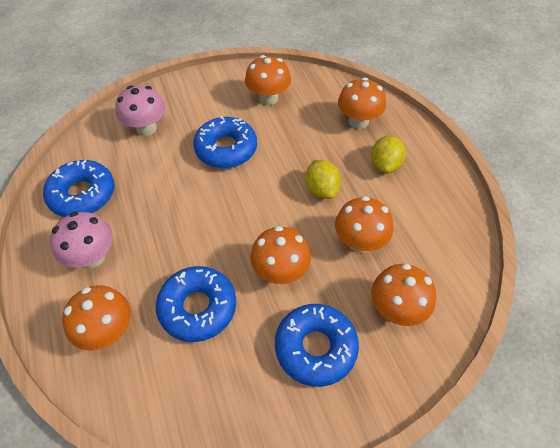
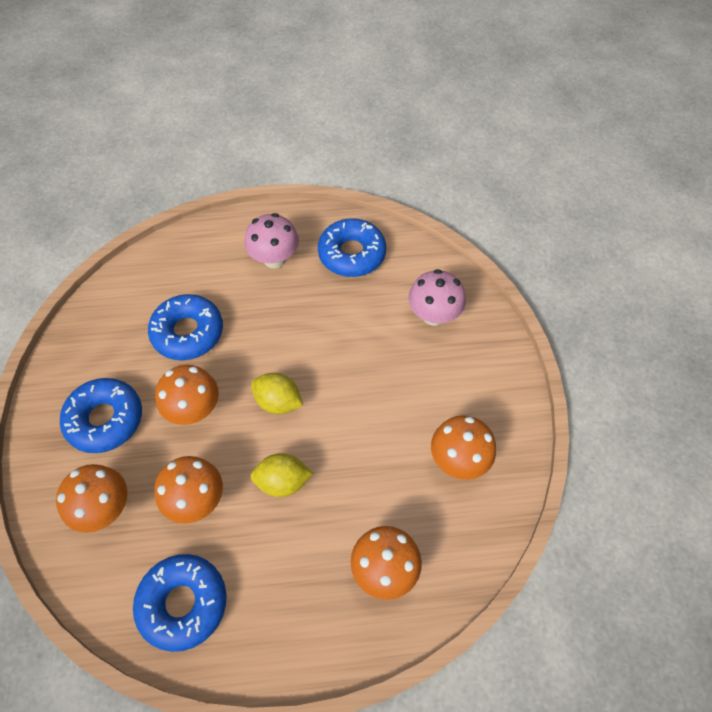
camera: 105 degrees right, 5 degrees up
(107, 331) = (196, 266): orange mushroom -> none
(226, 149) = (378, 391): blue donut -> blue donut (183, 603)
(385, 165) = (296, 576): yellow lemon -> yellow lemon (278, 402)

